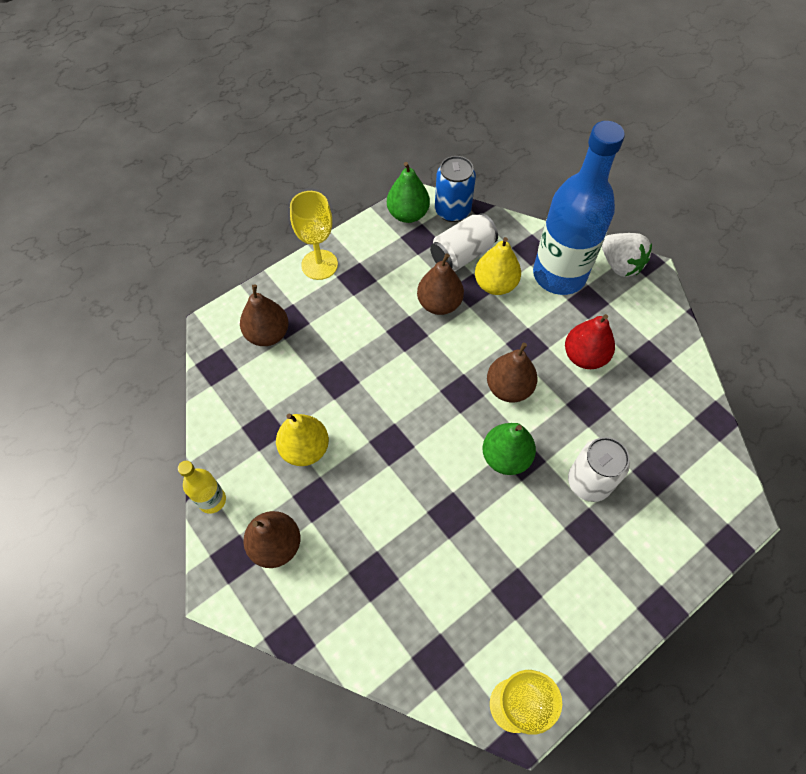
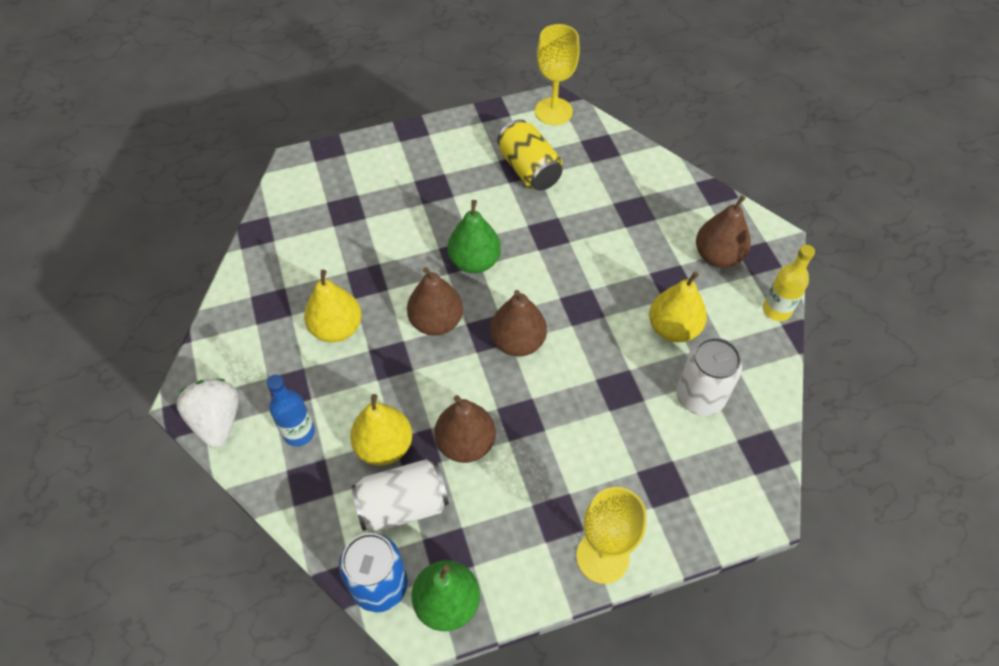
camera: 160 degrees left, 5 degrees down
(268, 334) = (693, 473): brown pear -> brown pear (517, 342)
(503, 594) = (529, 170): none -> yellow can
(559, 275) = (299, 432): blue bottle -> blue bottle, size x0.44
(584, 356) = (337, 328): red pear -> yellow pear
(588, 482) = (410, 221): white can -> white can (700, 397)

